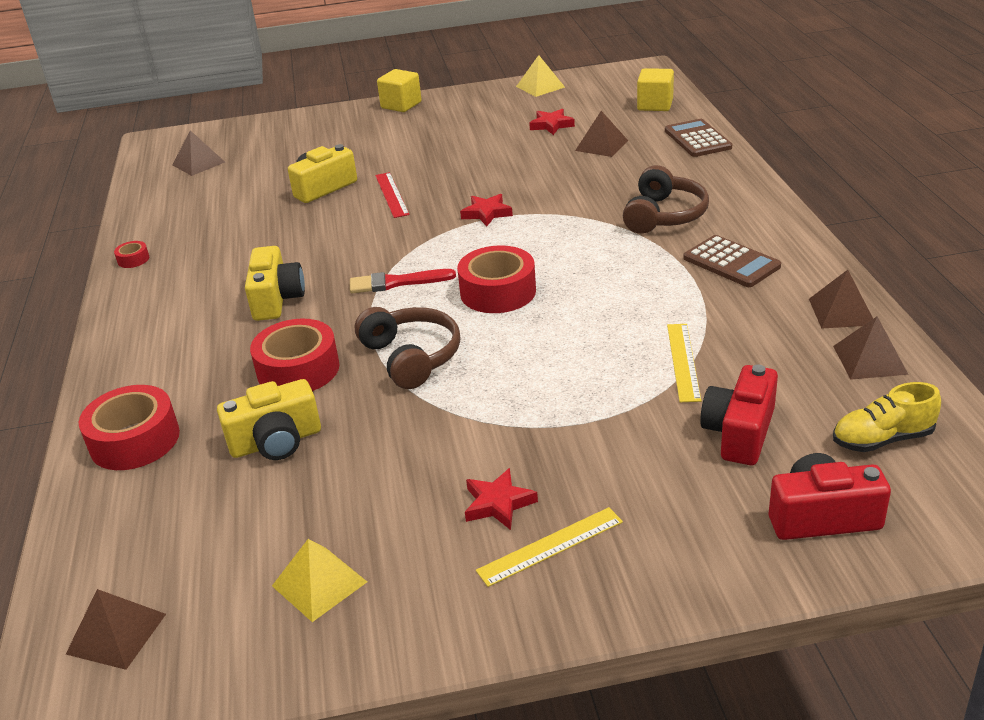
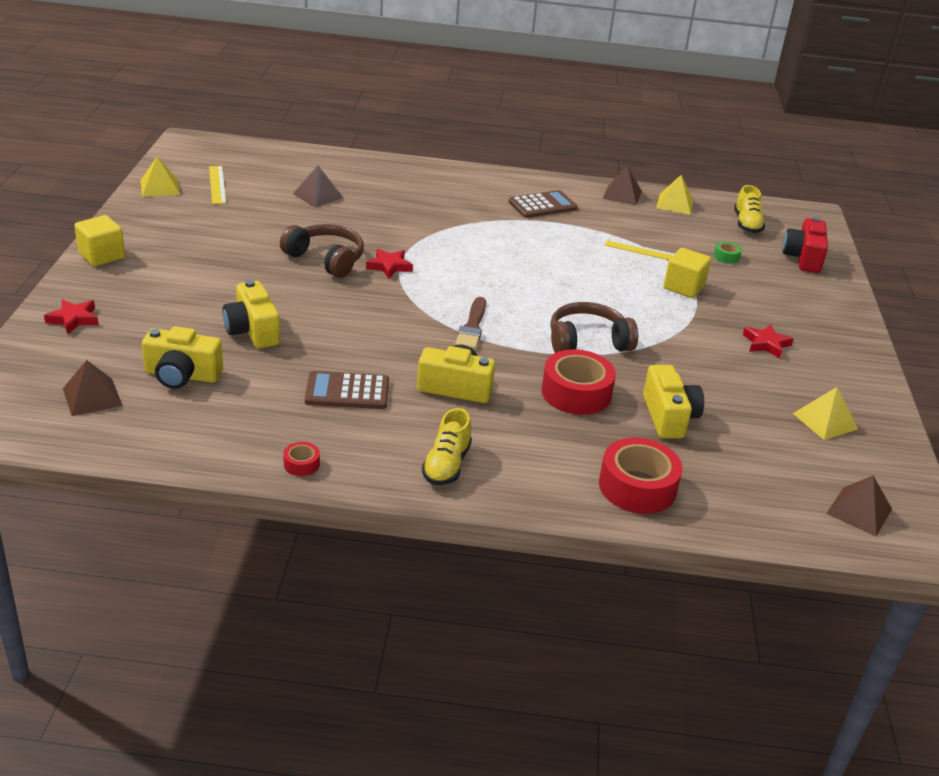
camera: 80 degrees left, 0 degrees up
(147, 323) = (446, 465): none -> yellow shoe
(241, 182) = (182, 375): none -> yellow camera
(391, 194) = (307, 299): red ruler -> none
(396, 282) = (472, 327): red brush -> brown brush
(498, 292) = (519, 290): red tape -> none
(550, 546) = (808, 336): yellow ruler -> yellow ruler (217, 184)
(551, 125) = (252, 203): red star -> red star (73, 319)
(655, 105) = (268, 158): yellow cube -> yellow cube (683, 287)
(664, 215) = (459, 206): brown headphones -> brown headphones (326, 259)
(697, 139) = (350, 163): brown calculator -> brown calculator (347, 391)
(739, 433) = (726, 257): red camera -> green tape
(870, 359) = (674, 204): brown pyramid -> yellow pyramid

